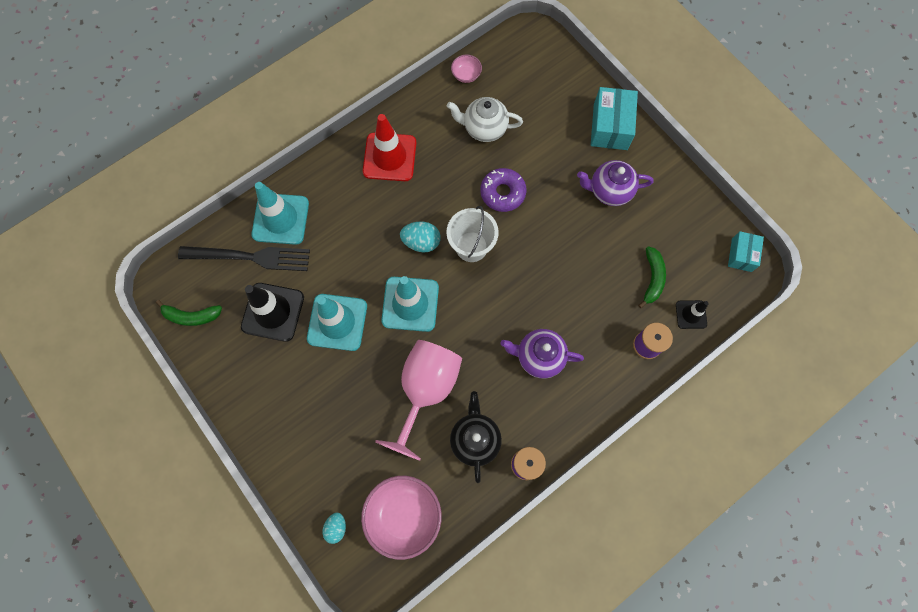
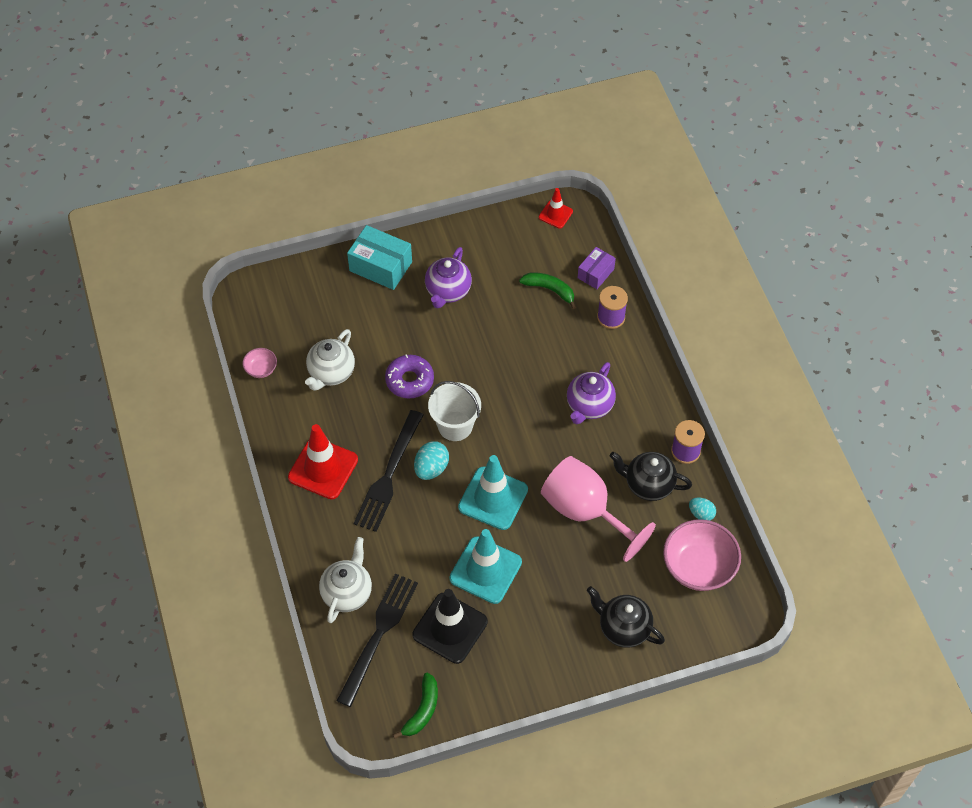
camera: 70 degrees left, 15 degrees down
(280, 219) = (347, 593): turquoise traffic cone -> white teapot
(318, 463) = (623, 628): none -> black teapot
(336, 527) = (690, 629): turquoise egg -> turquoise egg (701, 514)
(401, 210) = (388, 476): none -> black fork
(691, 314) = (595, 273): black traffic cone -> purple box
(741, 255) = (555, 214): turquoise box -> red traffic cone

